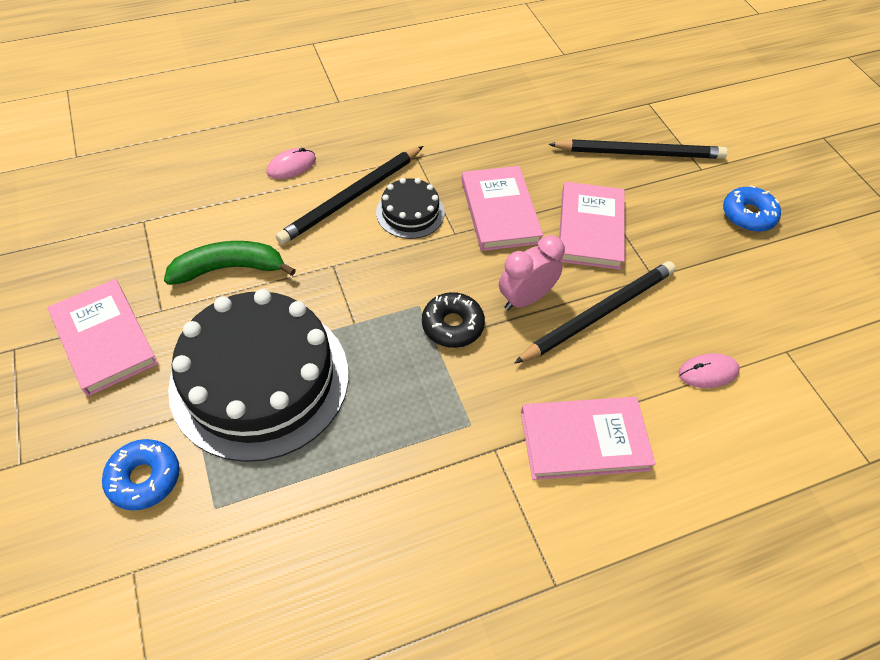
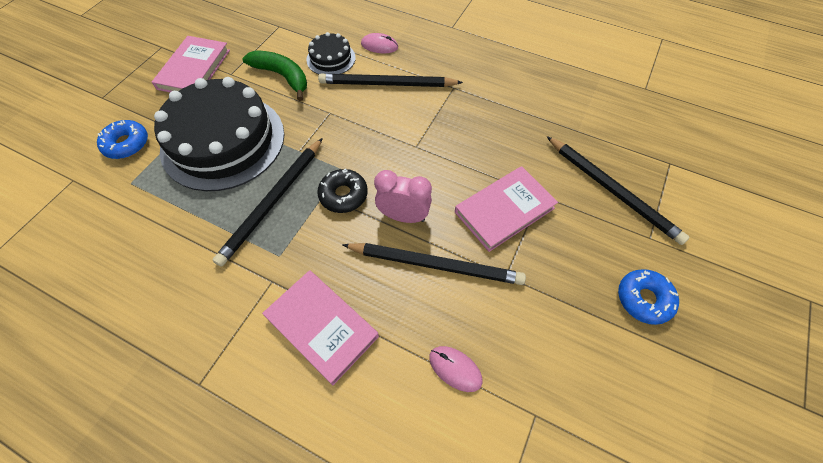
camera: 50 degrees right, 5 degrees up
(398, 387) = (273, 202): none -> black pencil
(410, 212) = (406, 115): black cake -> black cake (331, 59)
(499, 211) = (459, 154): pink book -> none

